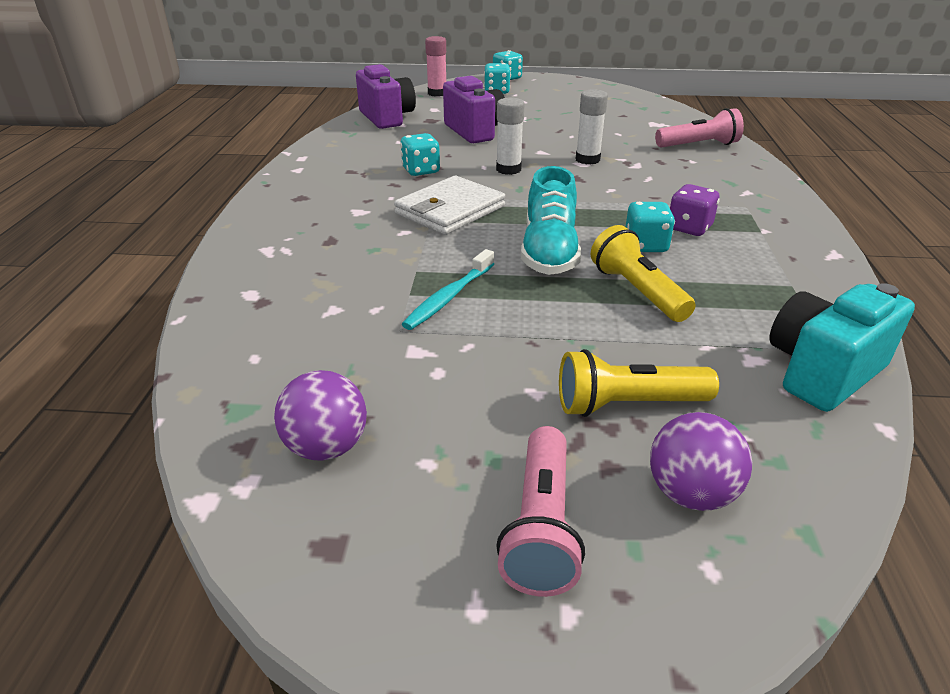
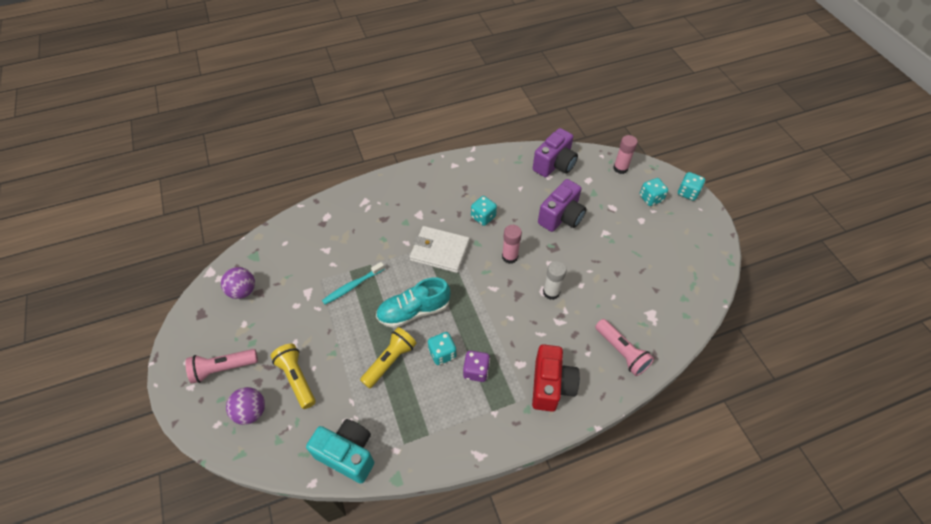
camera: 65 degrees right, 20 degrees up
(449, 297) = (352, 286): turquoise toothbrush -> turquoise toothbrush turned 45 degrees counterclockwise
(508, 169) = (510, 257): white glue stick -> pink glue stick
(732, 188) = (551, 385): none -> red camera

